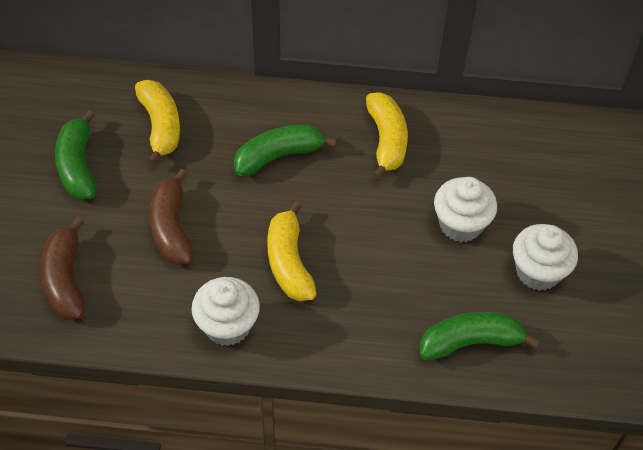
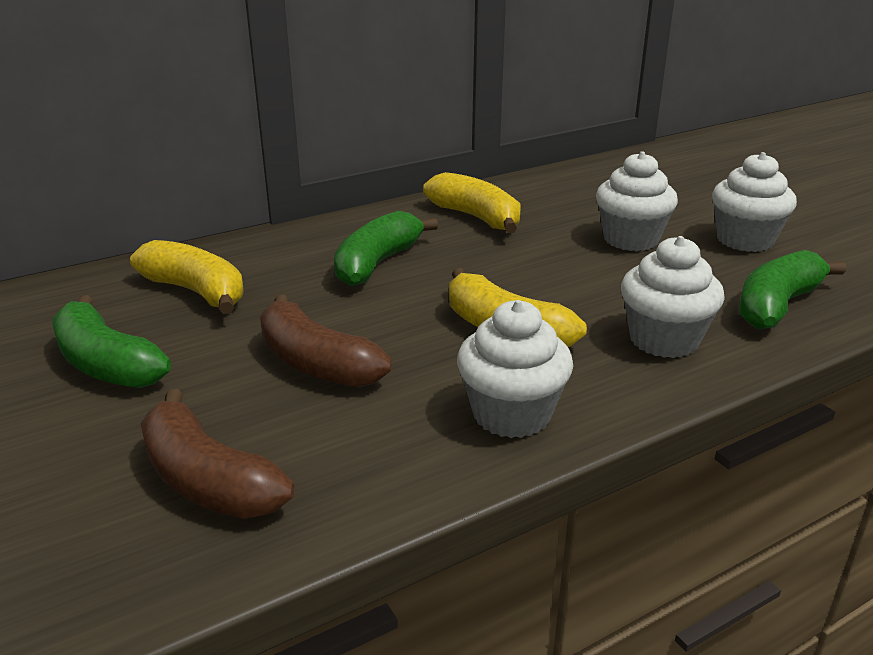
camera: 35 degrees left, 25 degrees down
(366, 325) = (663, 340): none -> white cupcake

